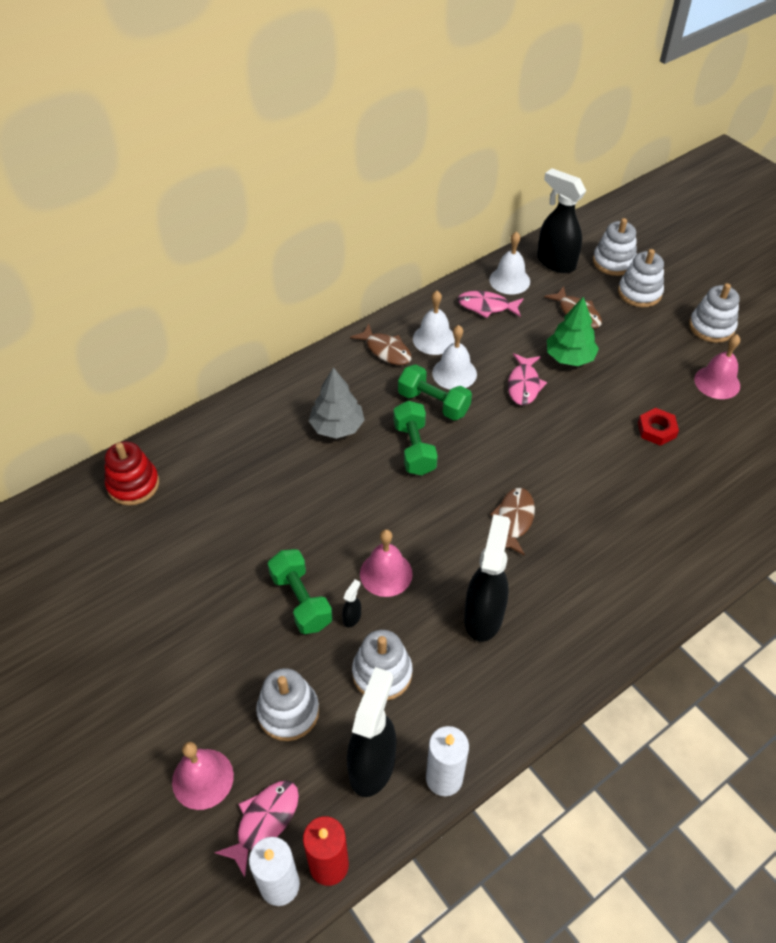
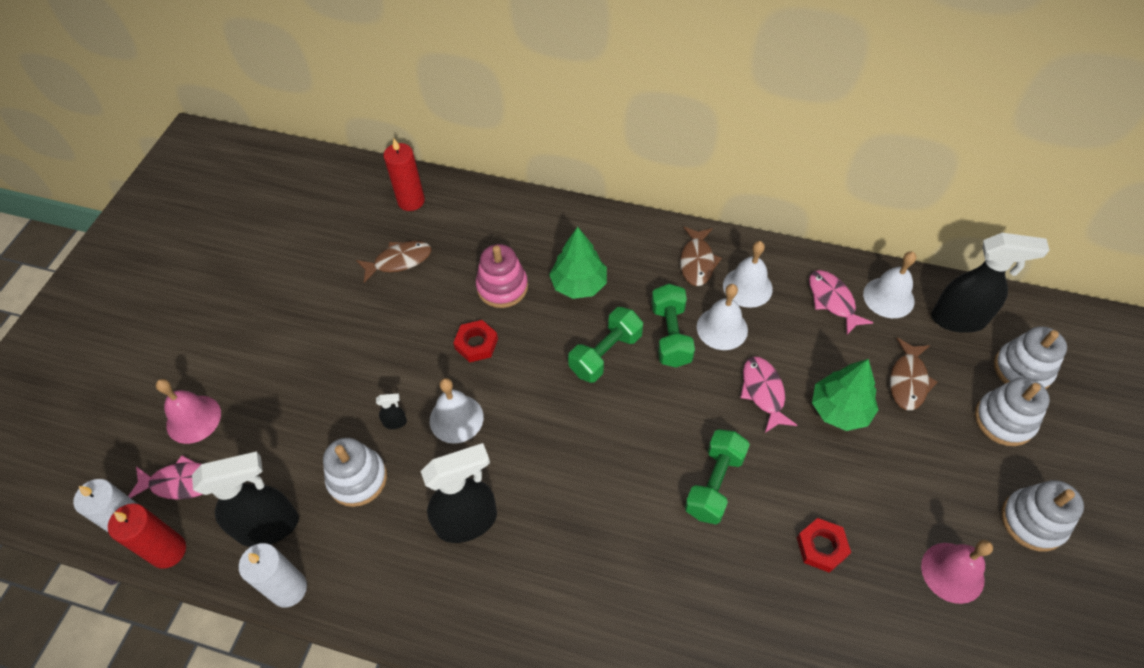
camera: 55 degrees right, 5 degrees up
(133, 485) = (411, 201): red stacking toy -> red candle
(288, 712) = (281, 436): white stacking toy -> none
(291, 474) = (502, 287): none -> pink stacking toy
(301, 600) = (386, 376): green dumbbell -> green dumbbell (714, 484)
(328, 521) = (476, 344): none -> red nut
(337, 427) = (578, 284): grey tree -> green tree
(386, 573) = (456, 418): pink bell -> white bell
(514, 520) = (593, 482): brown fish -> brown fish (399, 261)
(524, 385) = (763, 392): pink fish -> pink fish turned 105 degrees clockwise
(555, 262) = (959, 319): black spray bottle -> black spray bottle turned 90 degrees clockwise

